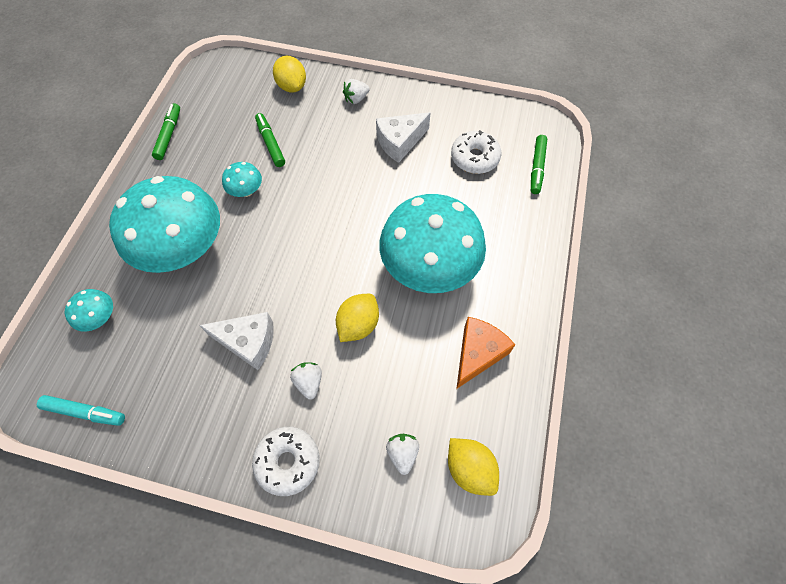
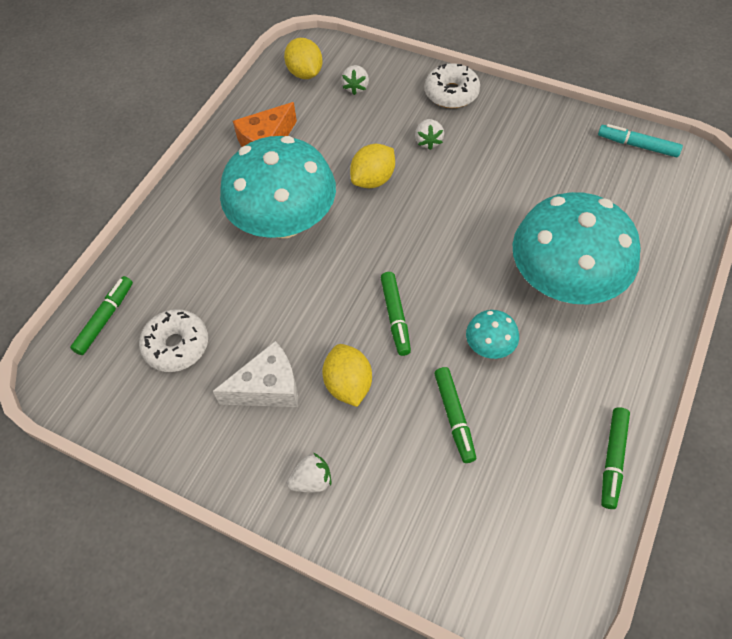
camera: 165 degrees left, 5 degrees down
(100, 318) = (647, 221): turquoise mushroom -> none
(248, 342) = (485, 179): white cheese -> none
(292, 86) = (413, 528): yellow lemon -> yellow lemon (348, 384)
(318, 201) = (395, 316): none -> green marker

